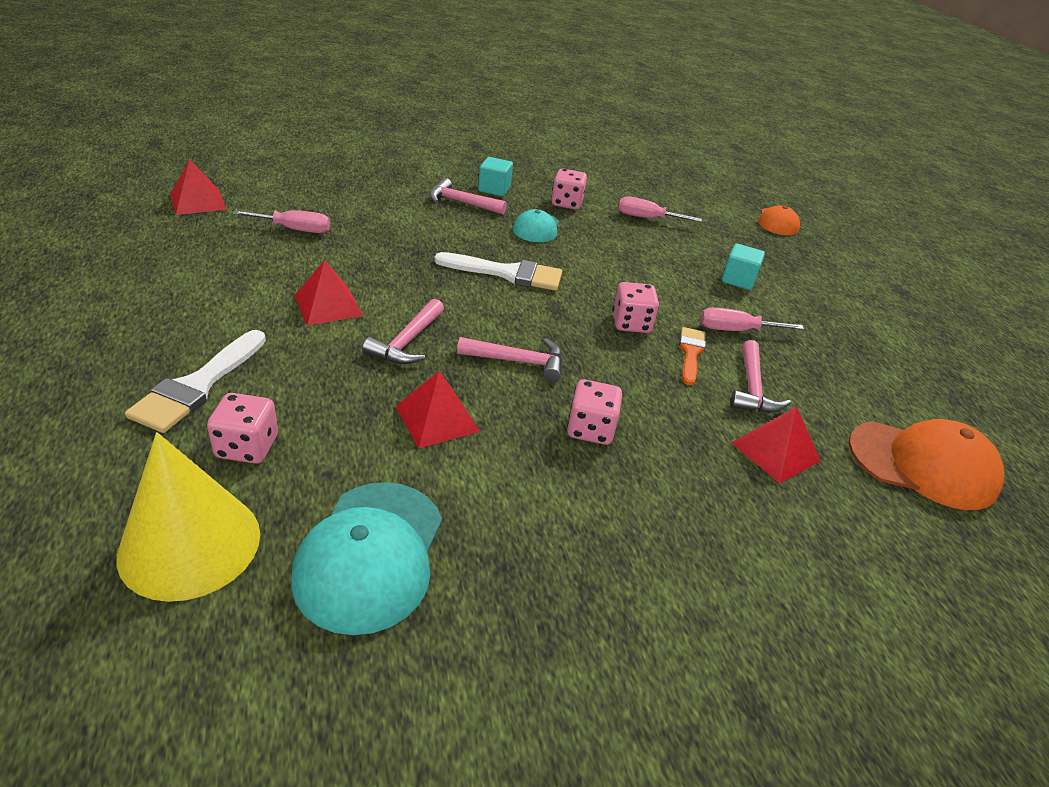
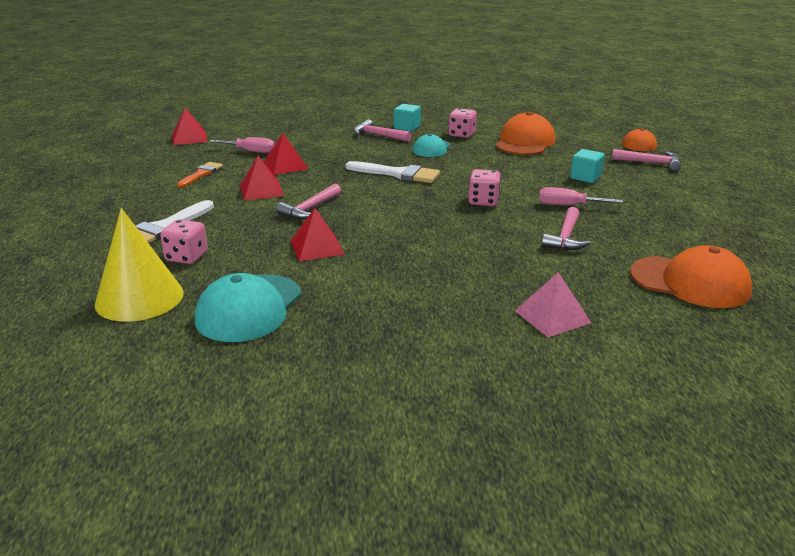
camera: 15 degrees right, 10 degrees down
(518, 361) = (387, 220): pink hammer -> pink hammer (651, 163)
(590, 429) = (426, 255): pink dice -> none
(647, 218) = (525, 142): pink screwdriver -> orange cap
(690, 353) = (524, 218): orange brush -> orange brush (201, 174)
(775, 451) = (567, 271): red pyramid -> red pyramid (285, 165)
(788, 541) = (552, 316): none -> pink pyramid

